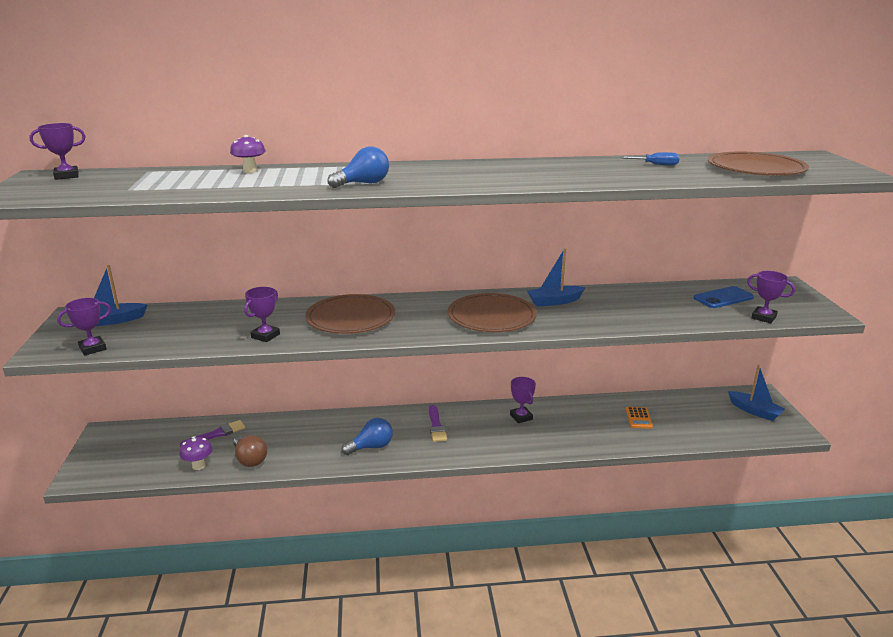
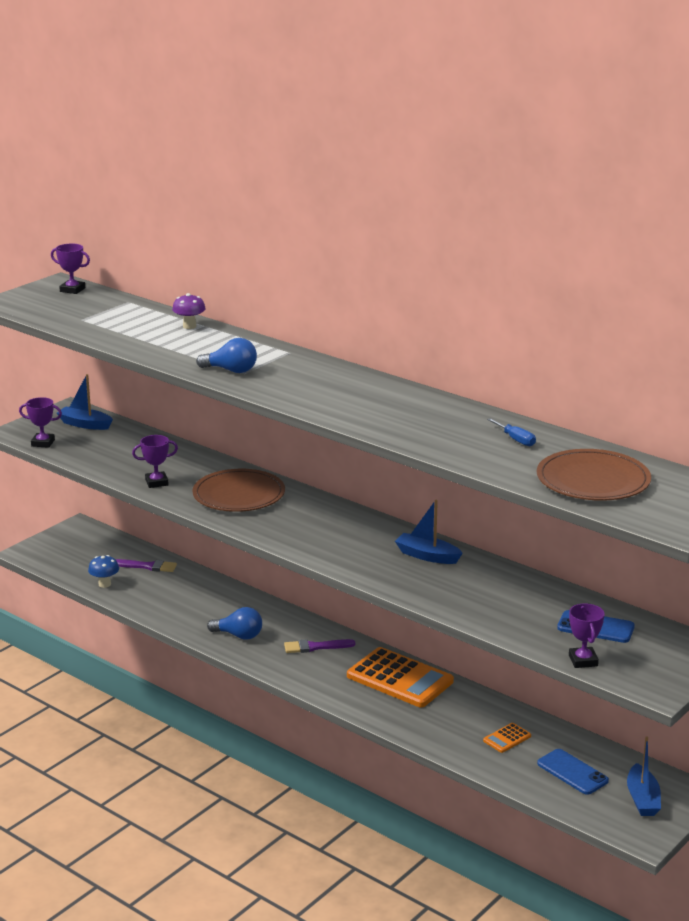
camera: 45 degrees right, 0 degrees up
(198, 466) = (104, 584): purple mushroom -> blue mushroom
(250, 459) = (142, 598): brown light bulb -> none
(436, 426) = (315, 647): purple brush -> purple brush turned 45 degrees clockwise
(491, 316) = (345, 544): brown plate -> none
(521, 417) = (400, 679): purple trophy -> orange calculator
(701, 417) = (572, 772): none -> blue phone

